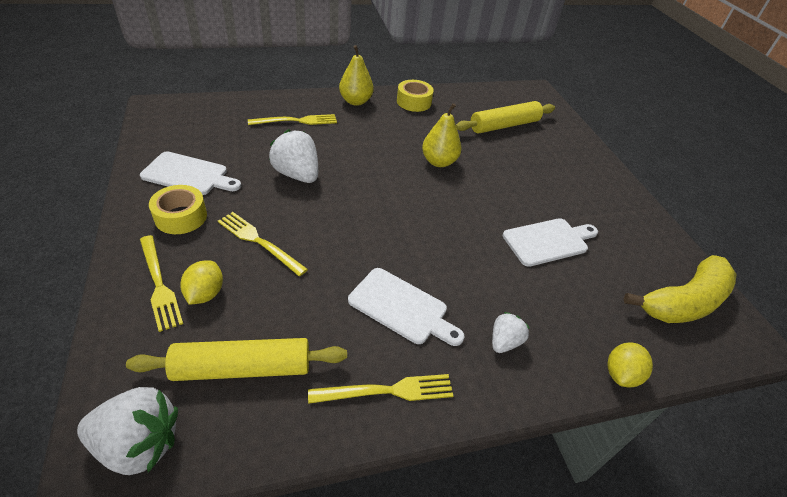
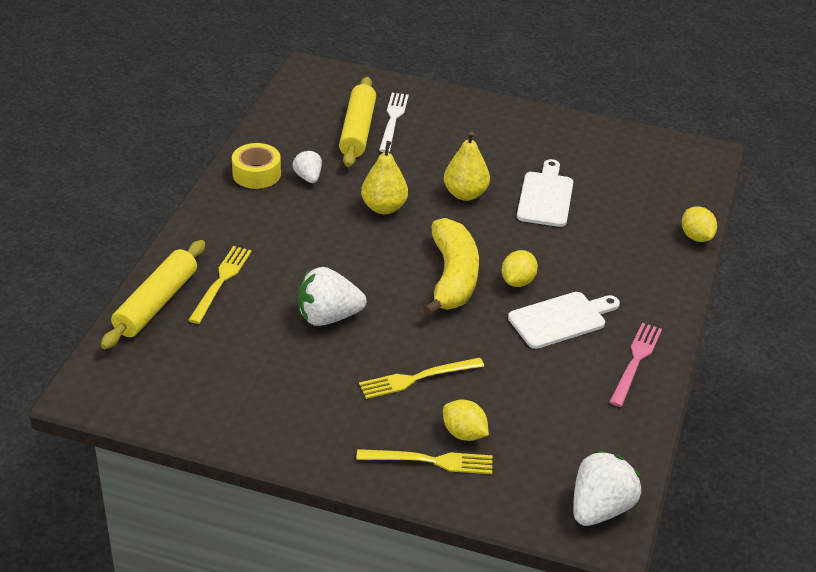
camera: 55 degrees left, 5 degrees down
(181, 217) = (338, 423): yellow tape -> none
(188, 175) = (265, 399): white cutting board -> none
(242, 368) = (564, 433): yellow rolling pin -> yellow rolling pin (156, 303)
(355, 101) = (216, 218): yellow pear -> yellow pear (465, 194)
(387, 391) = (635, 362): yellow fork -> pink fork
(426, 261) = (518, 281): none -> yellow lemon
(504, 342) = (631, 279): white strawberry -> white strawberry (308, 177)
(534, 136) = (393, 120): none -> white fork
(683, 302) = (657, 164): yellow banana -> yellow banana (453, 277)

